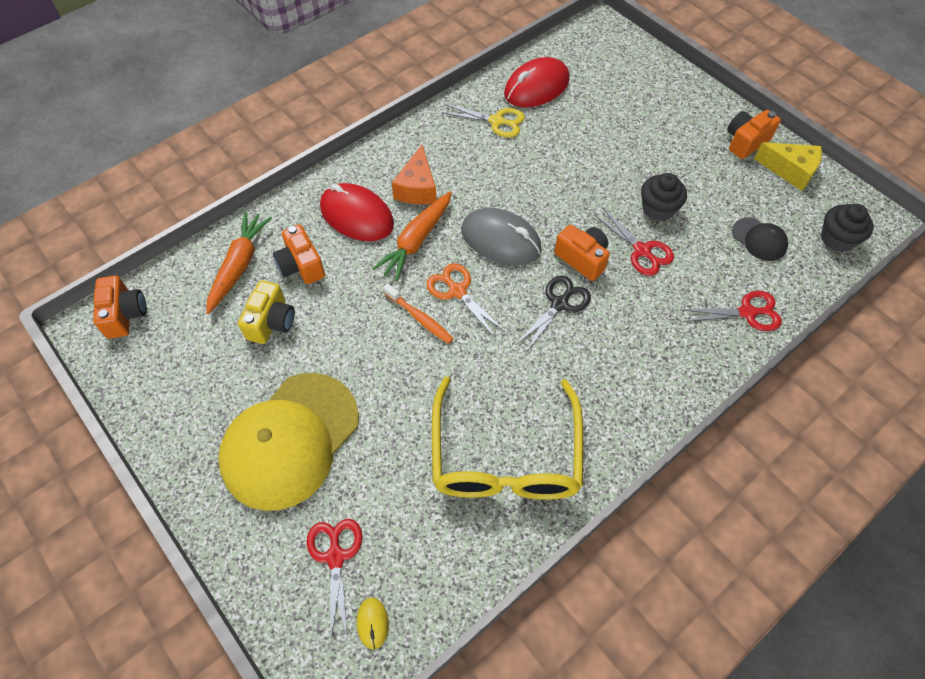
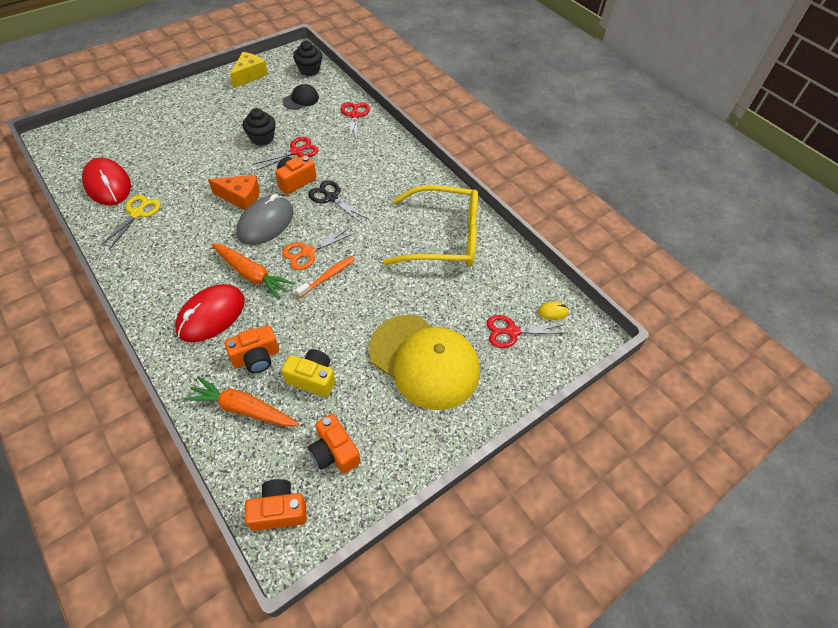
camera: 90 degrees left, 5 degrees down
(417, 188) = (194, 271): orange cheese -> orange cheese (241, 198)
(745, 142) = (216, 88): orange camera -> orange camera (334, 452)

